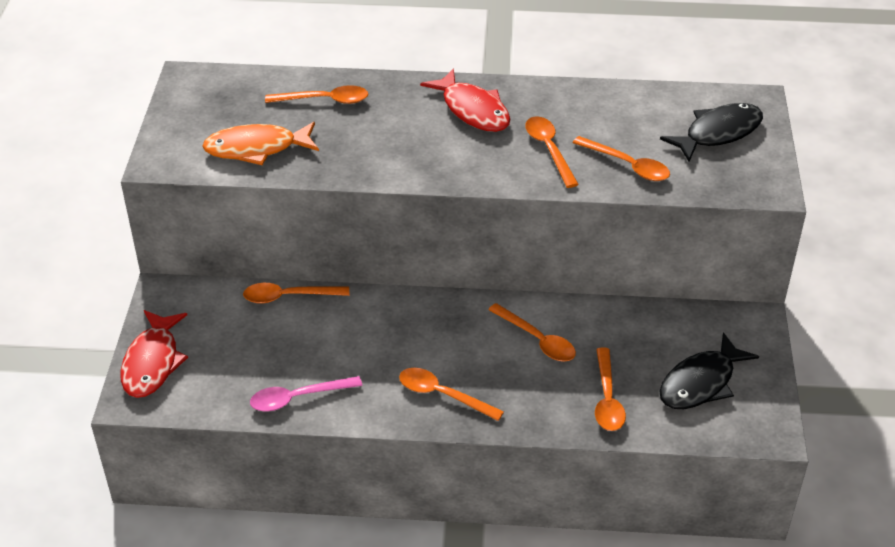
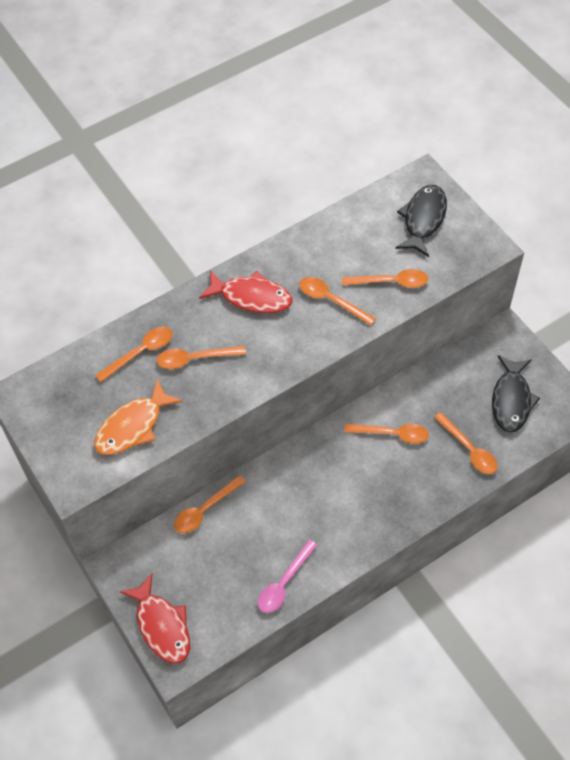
camera: 35 degrees left, 15 degrees up
(443, 395) = (371, 516): orange spoon -> orange spoon (195, 359)

